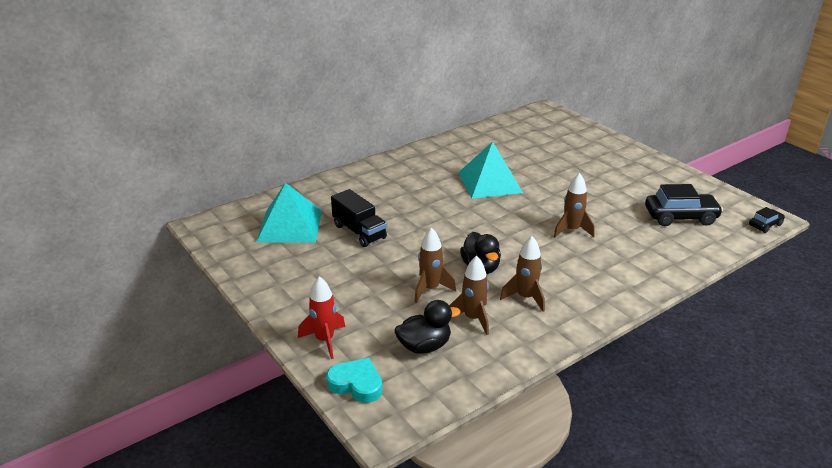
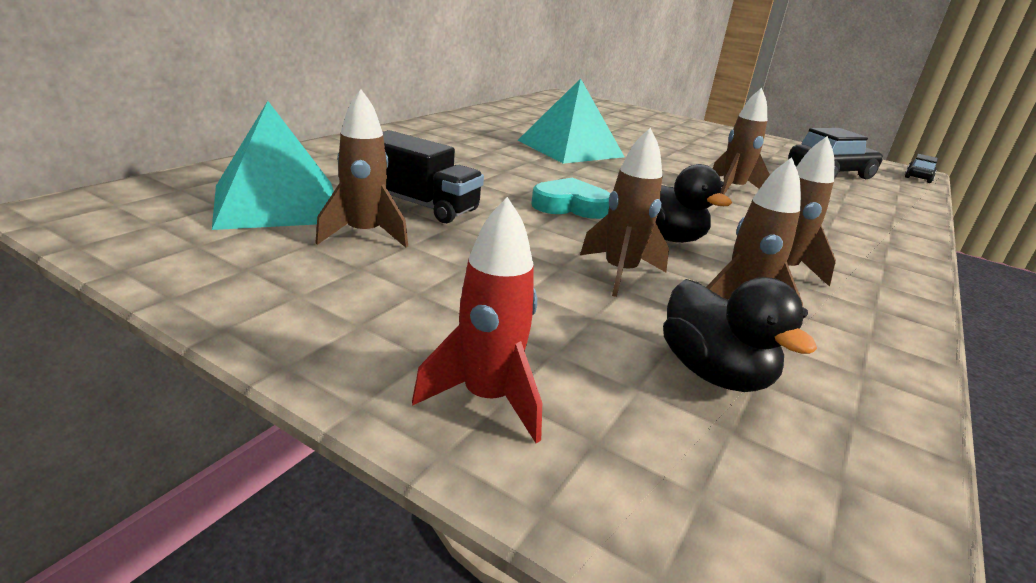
camera: 25 degrees left, 5 degrees down
(320, 251) = (364, 235): none -> brown rocket
(356, 384) = (655, 500): turquoise heart -> turquoise heart (570, 206)
(424, 346) = (714, 373): black duck -> black duck turned 105 degrees clockwise

